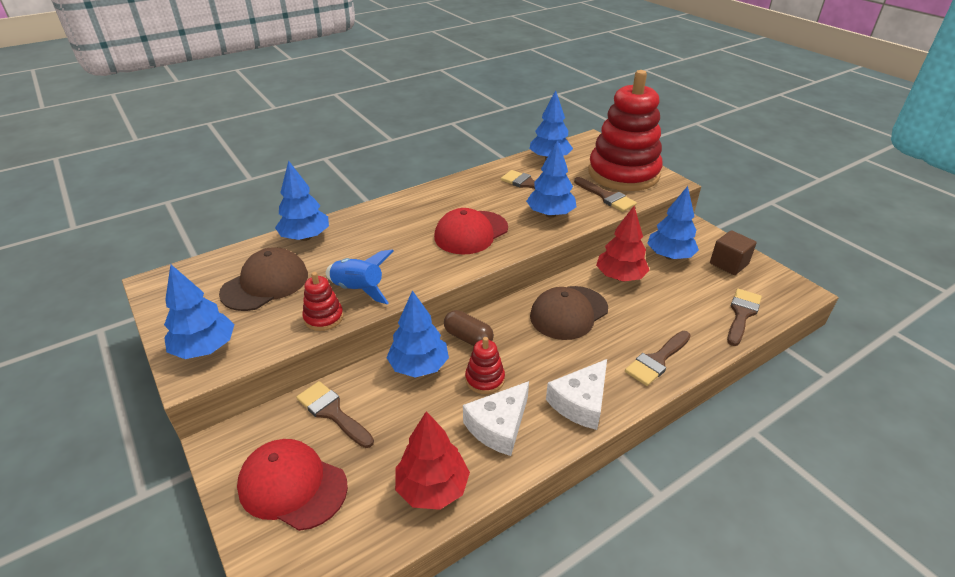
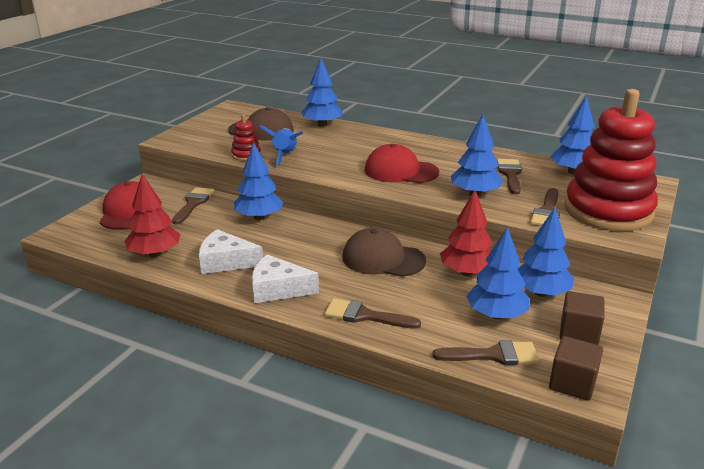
camera: 60 degrees right, 10 degrees down
(205, 348) = (190, 136): blue tree -> blue tree (496, 315)
(468, 338) = (306, 226): brown capsule -> none
(485, 379) = (268, 244): red stacking toy -> none
(786, 294) = (572, 383): none -> brown cube

